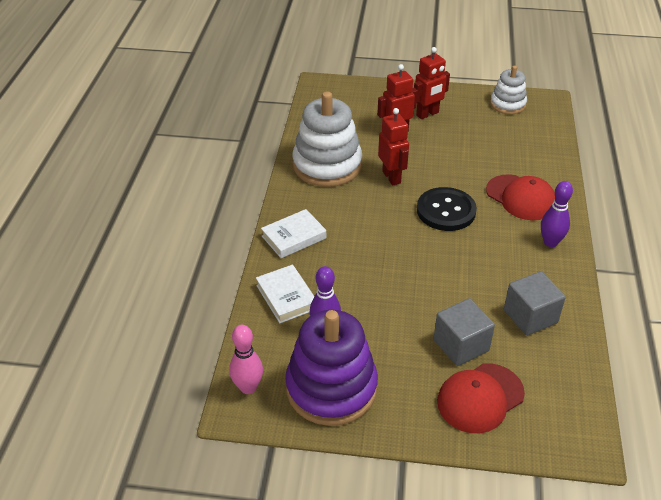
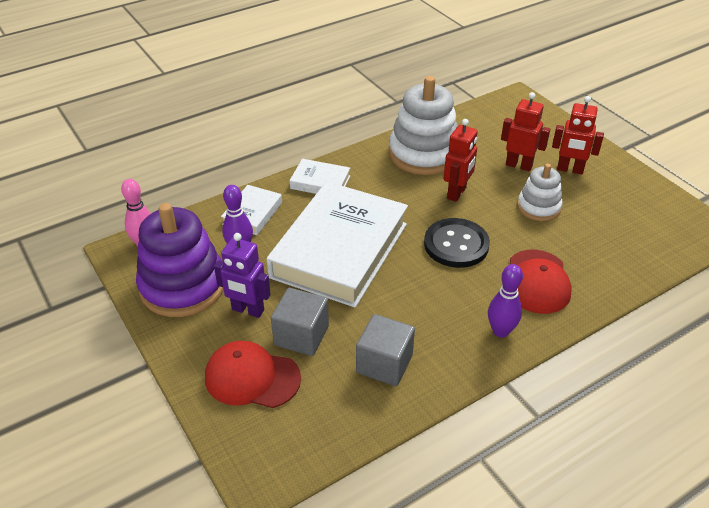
camera: 50 degrees right, 0 degrees up
(388, 272) = (339, 250): none -> white book
(402, 362) = (247, 310): none -> purple robot
(507, 104) = (662, 208): white stacking toy -> white stacking toy (538, 207)

